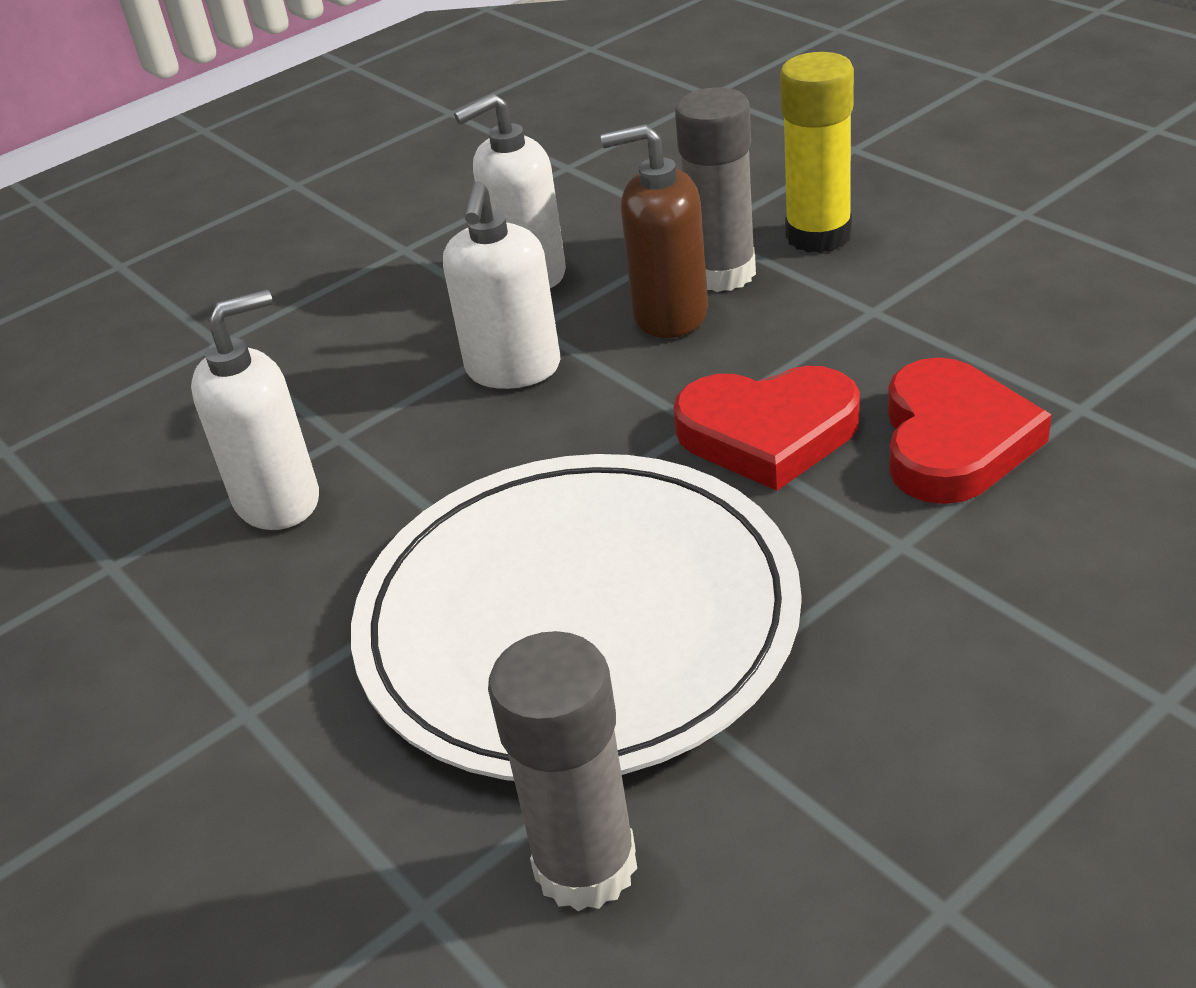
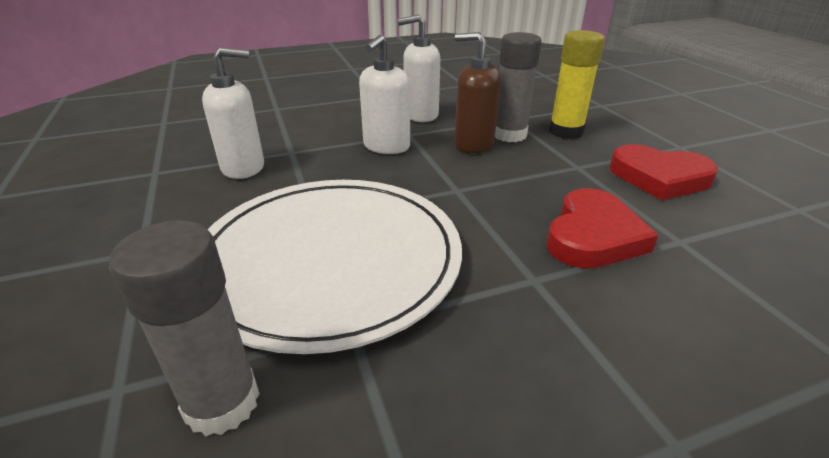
camera: 15 degrees right, 5 degrees down
(768, 433) = (490, 204): red heart -> red heart (659, 177)

